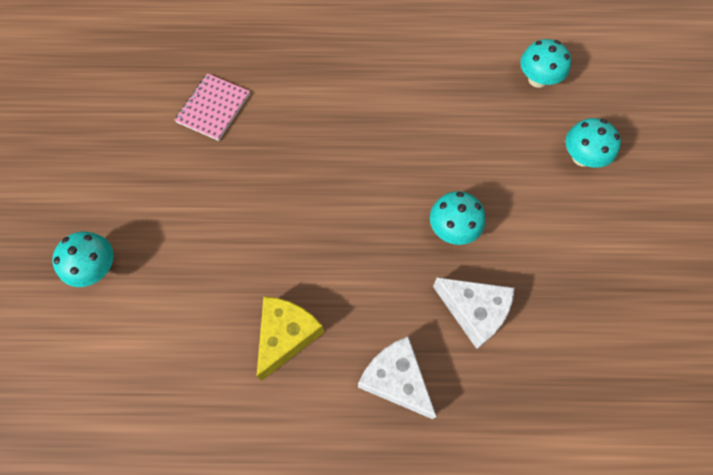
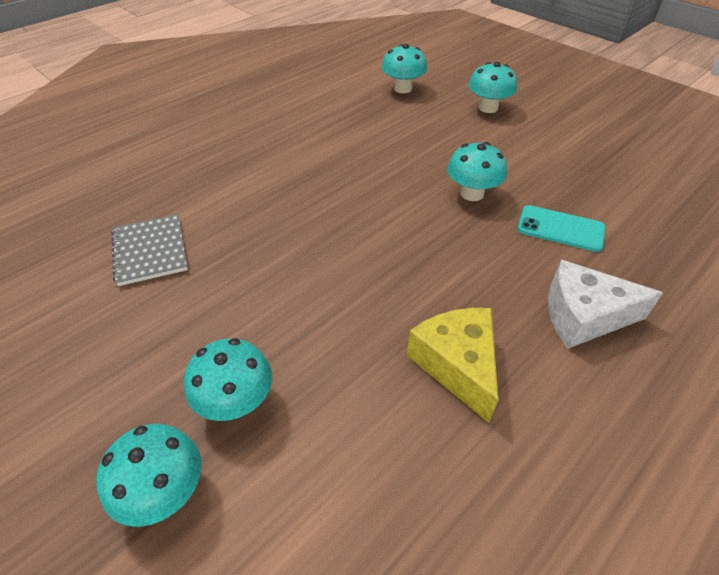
camera: 45 degrees left, 20 degrees down
(164, 250) = (236, 402): none -> turquoise mushroom
(213, 108) = (150, 251): pink notebook -> grey notebook
(474, 311) = (560, 228): white cheese -> turquoise phone

